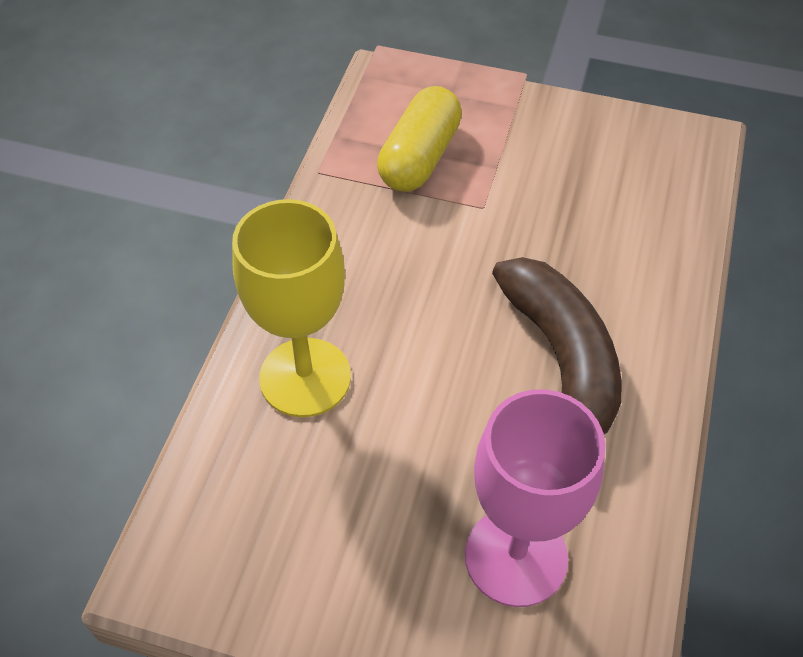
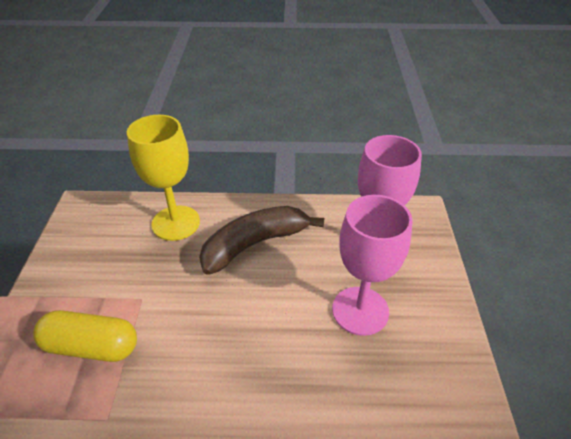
camera: 105 degrees left, 10 degrees down
(305, 377) = (307, 367): yellow goblet -> yellow goblet (176, 223)
(376, 479) = (360, 310): none -> pink goblet

